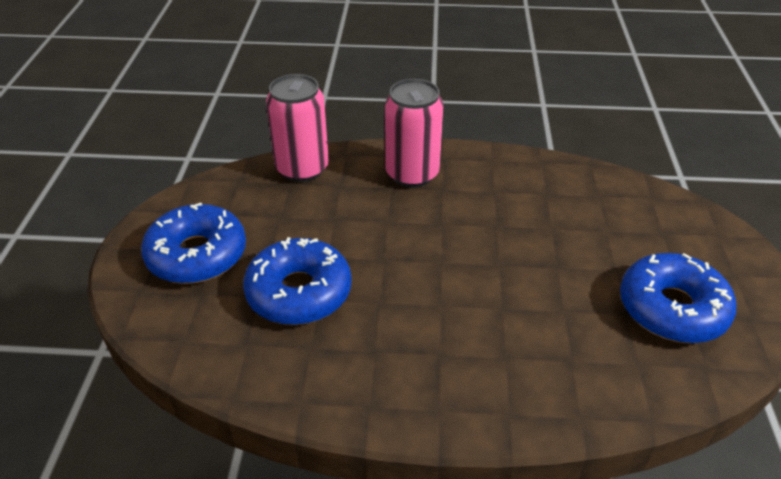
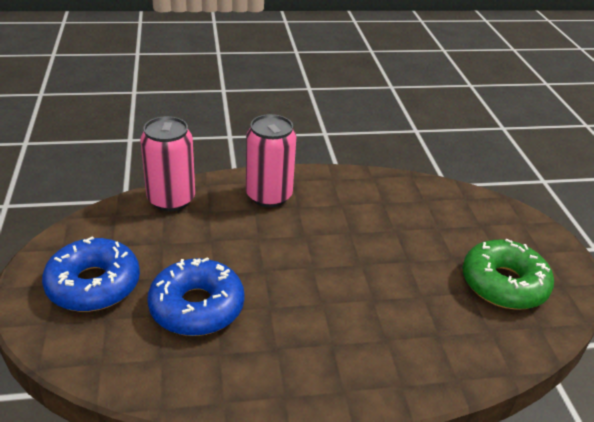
camera: 15 degrees left, 5 degrees down
(672, 309) = (503, 284): blue donut -> green donut

